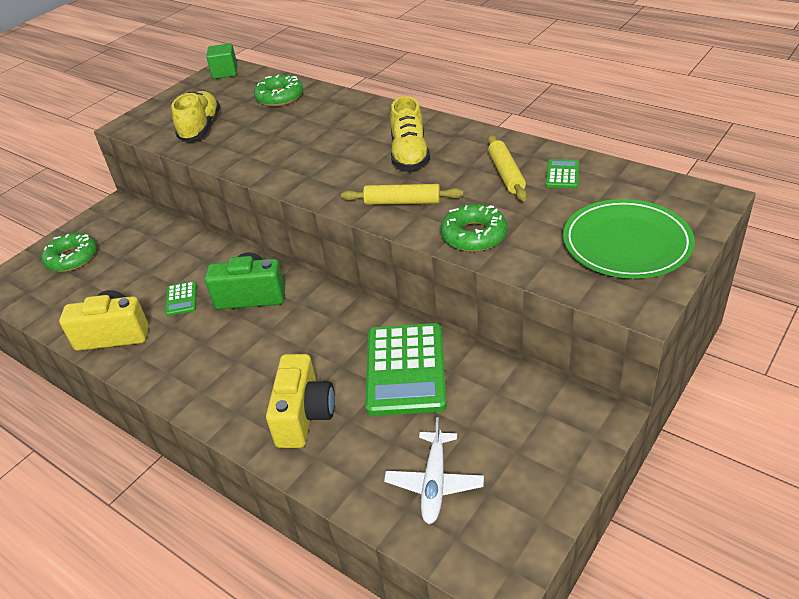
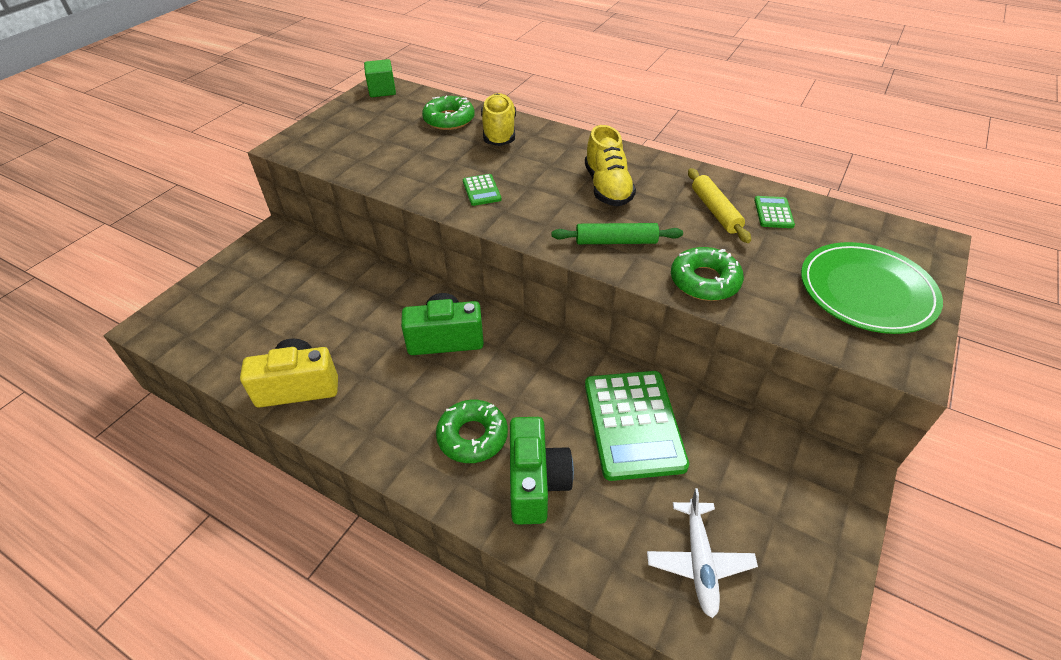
camera: 10 degrees left, 5 degrees up
(72, 258) = (233, 294): green donut -> green donut (472, 436)
(181, 299) = (368, 343): green calculator -> green calculator (481, 190)
(200, 128) = (370, 152): yellow shoe -> yellow shoe (499, 132)
(304, 416) = (536, 483): yellow camera -> green camera
(402, 202) = (616, 241): yellow rolling pin -> green rolling pin

